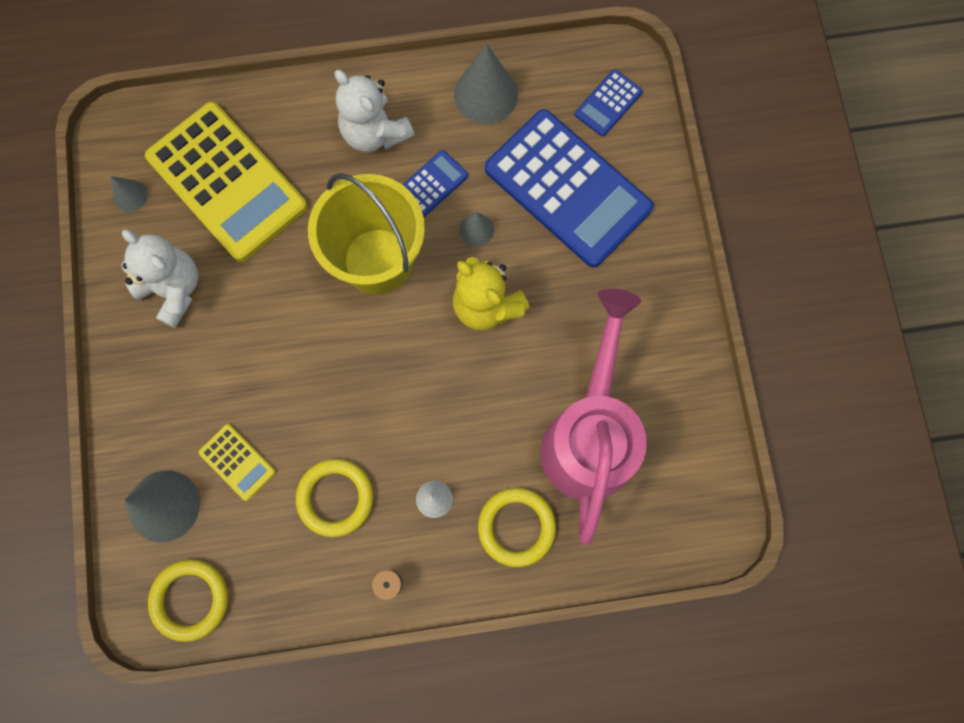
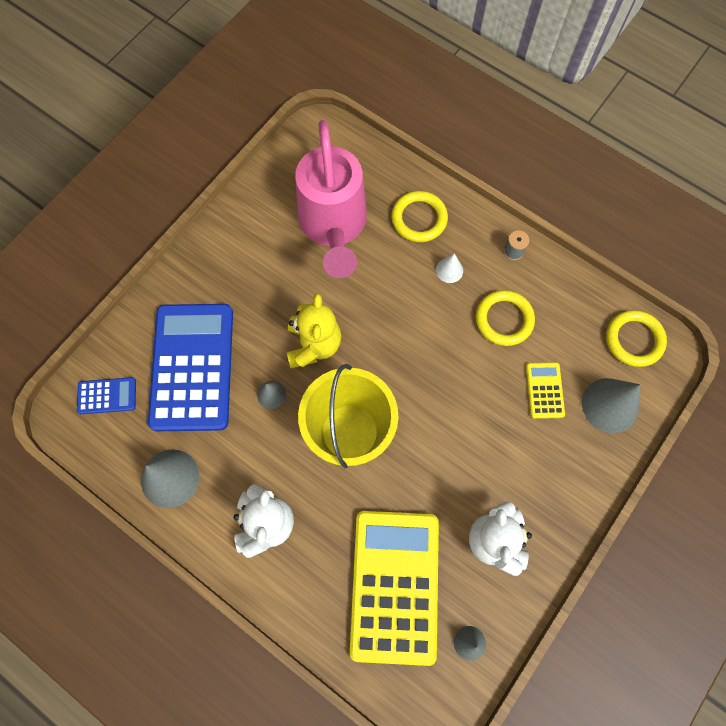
camera: 135 degrees left, 5 degrees down
(432, 184) = (267, 450): blue calculator -> none
(589, 435) = (333, 226): pink watering can -> pink watering can turned 60 degrees counterclockwise

